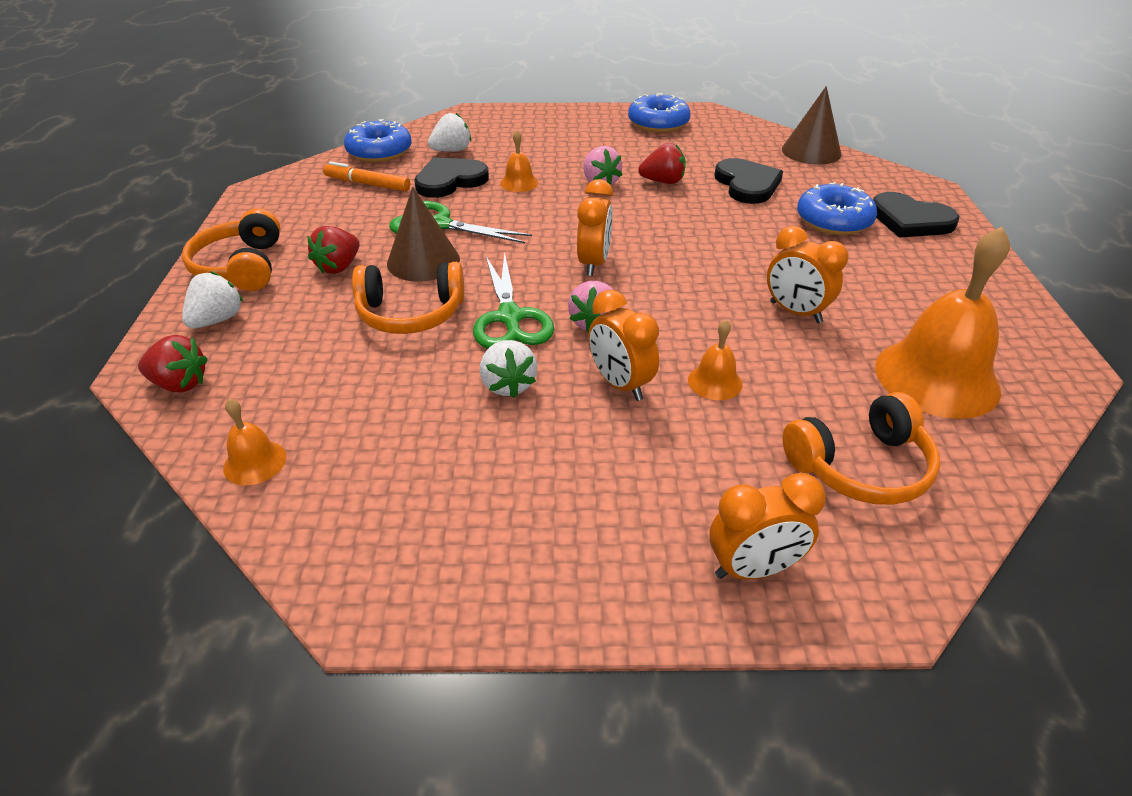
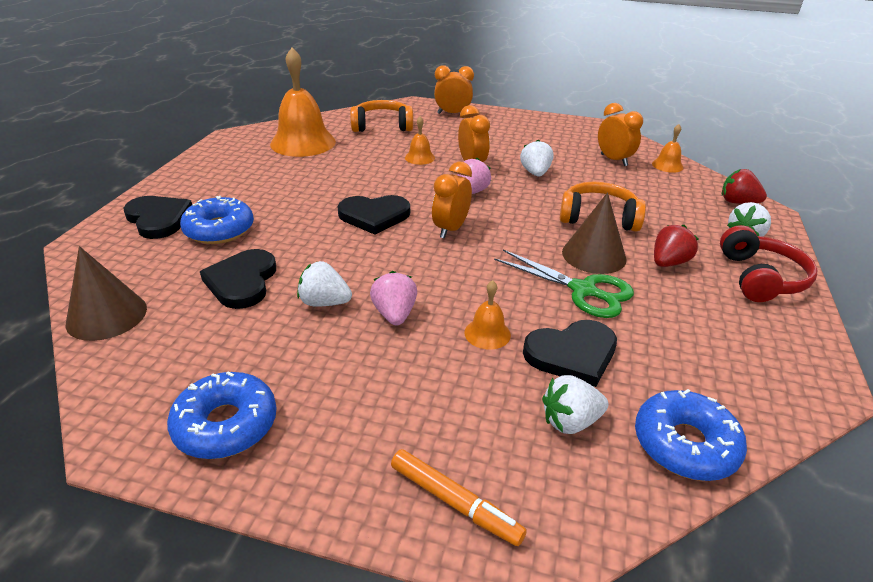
camera: 165 degrees left, 5 degrees down
(241, 267) = (760, 278): orange headphones -> red headphones
(367, 184) = (678, 369): orange marker -> orange marker (455, 502)
(510, 317) = (527, 204): green scissors -> none
(663, 182) = (324, 302): red strawberry -> white strawberry
(693, 264) = (374, 216): none -> black heart
(795, 312) = (337, 178): orange clock -> orange clock (613, 160)

